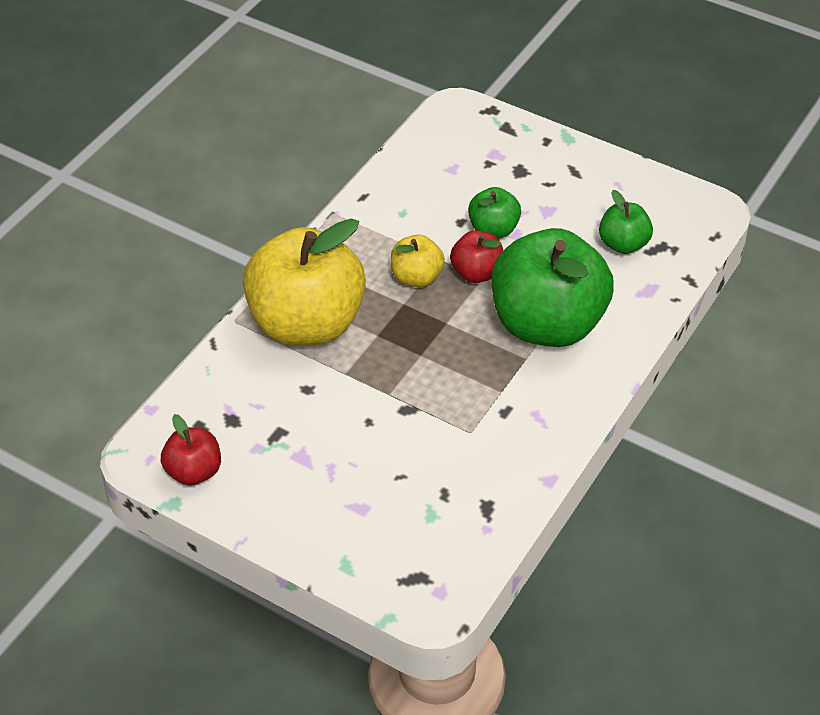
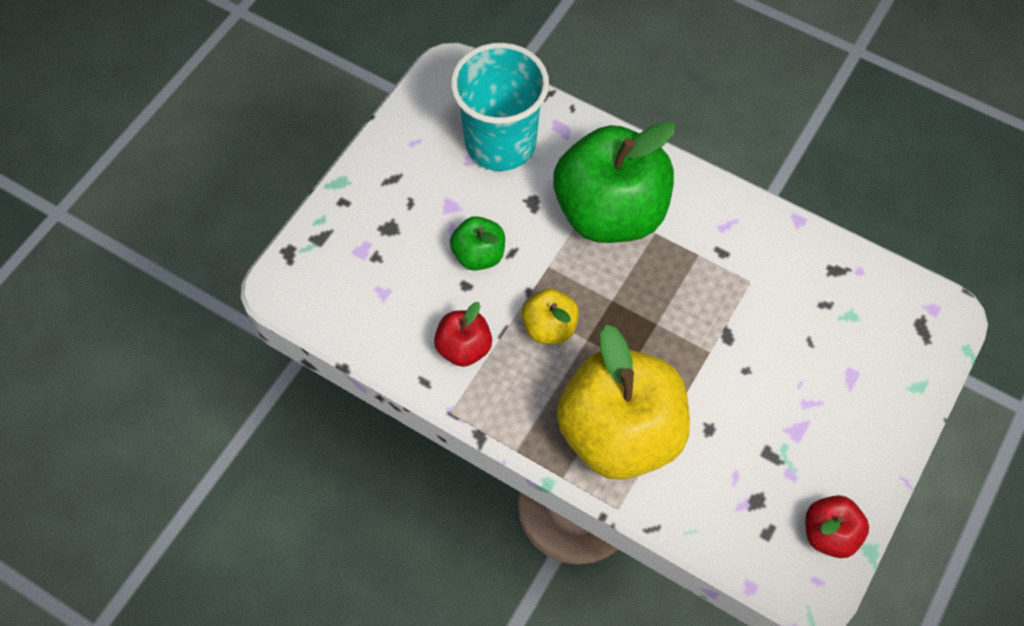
camera: 90 degrees left, 15 degrees up
(476, 273) = (542, 271): red apple -> red apple (464, 348)
(623, 244) = (500, 143): green apple -> turquoise cup

